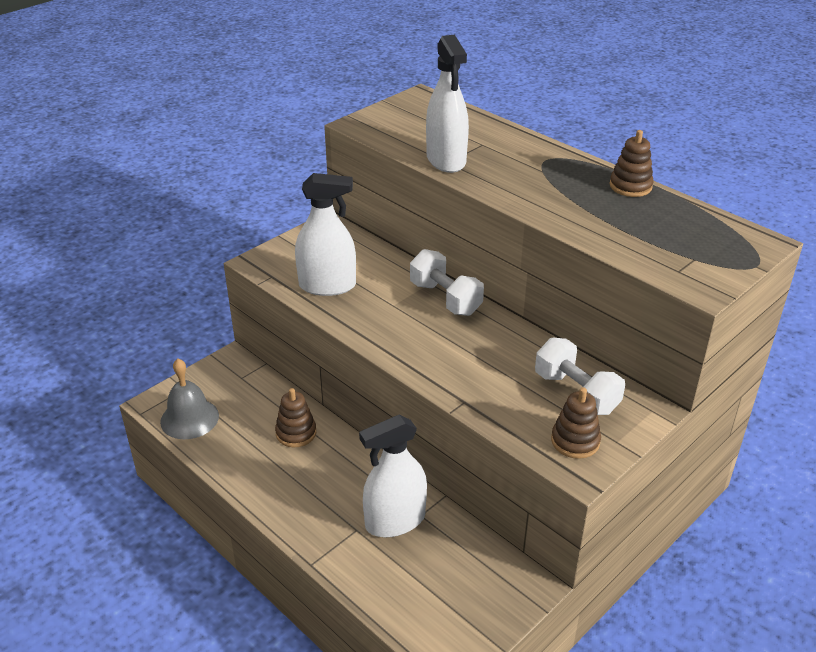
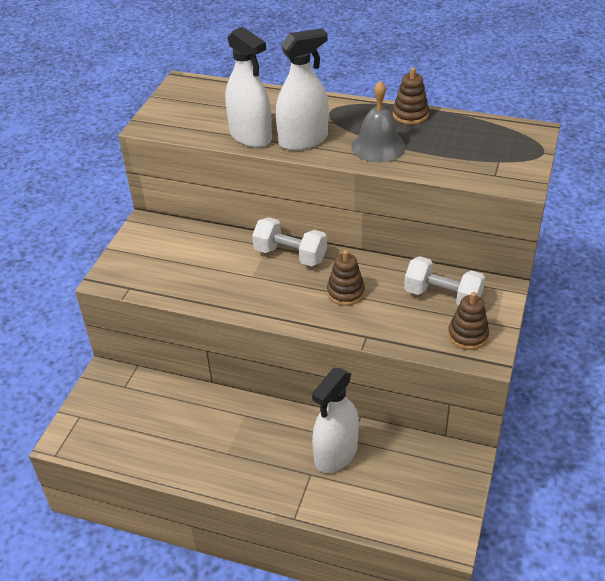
camera: 25 degrees left, 5 degrees up
(189, 418) = (104, 441): grey bell -> grey bell (378, 146)
(296, 433) = (206, 415): brown stacking toy -> brown stacking toy (345, 292)
(327, 286) = (184, 279): white spray bottle -> white spray bottle (303, 140)

